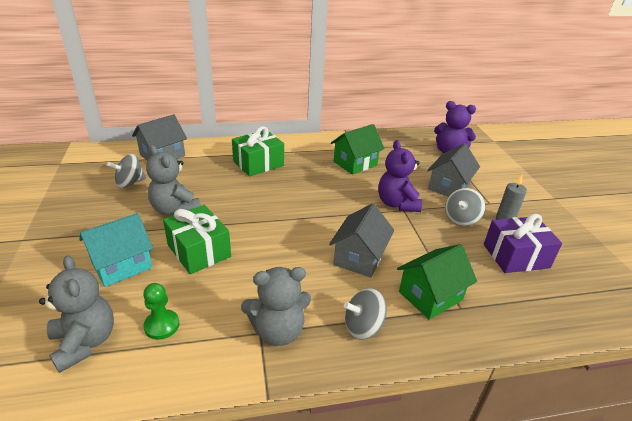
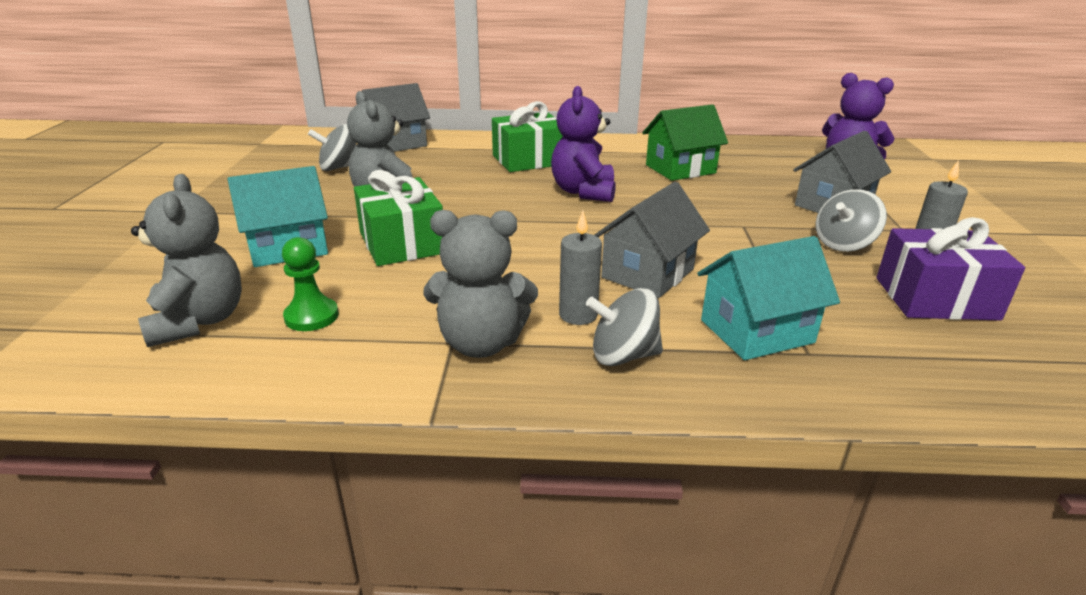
camera: 15 degrees right, 5 degrees down
(328, 298) = (578, 315): none -> grey candle
(397, 204) = (734, 218): purple teddy bear -> purple teddy bear (583, 192)
(430, 296) = (756, 331): green house -> turquoise house

